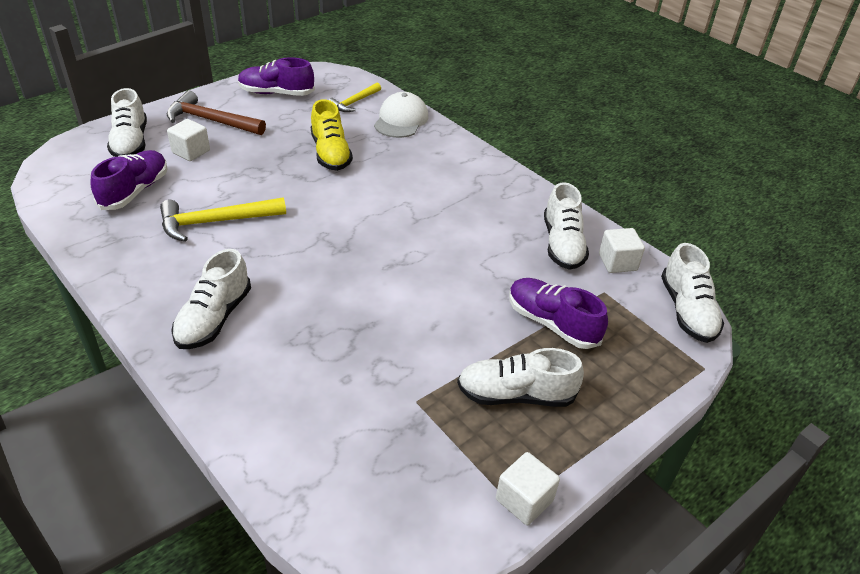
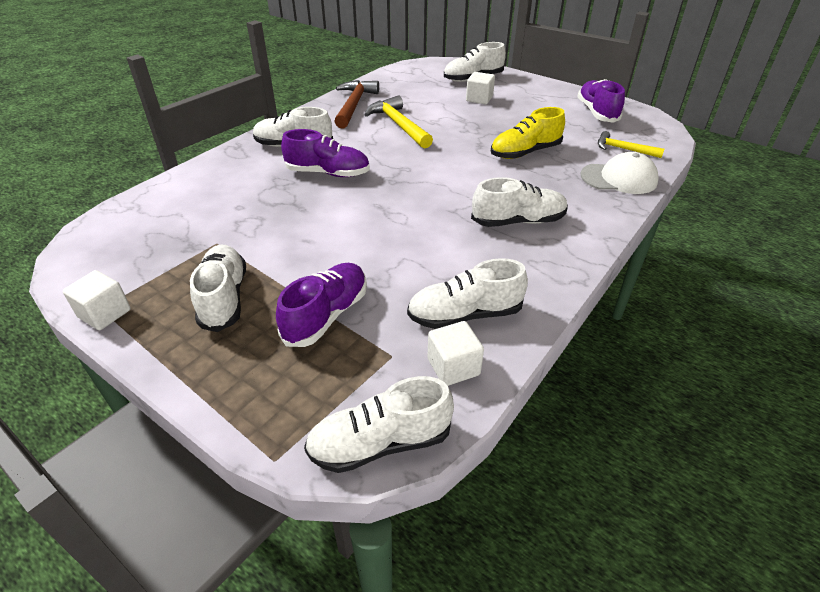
camera: 80 degrees right, 0 degrees up
(135, 191) = (417, 92): purple shoe -> purple shoe (328, 173)
(211, 121) = (527, 97): brown hammer -> brown hammer (354, 105)
(446, 188) = (518, 221): none -> white shoe

